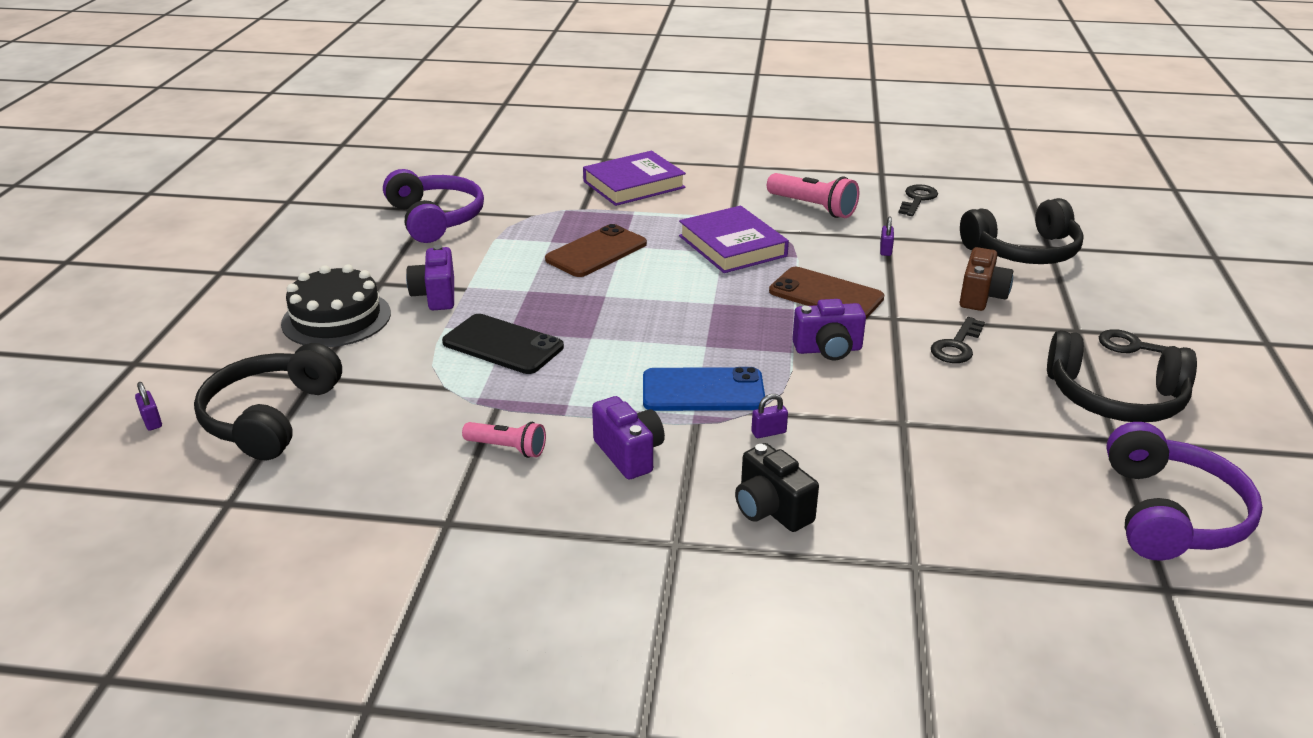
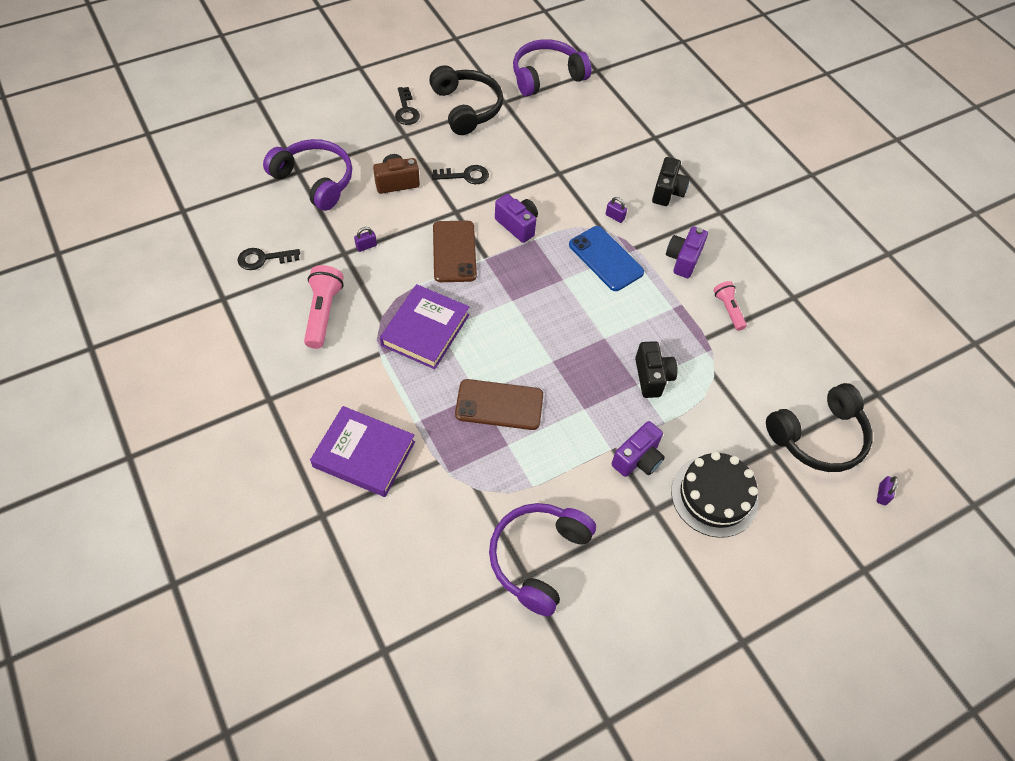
camera: 130 degrees left, 25 degrees up
(503, 345) = (652, 377): black phone -> black camera
(1023, 251) = (315, 180): black headphones -> purple headphones

